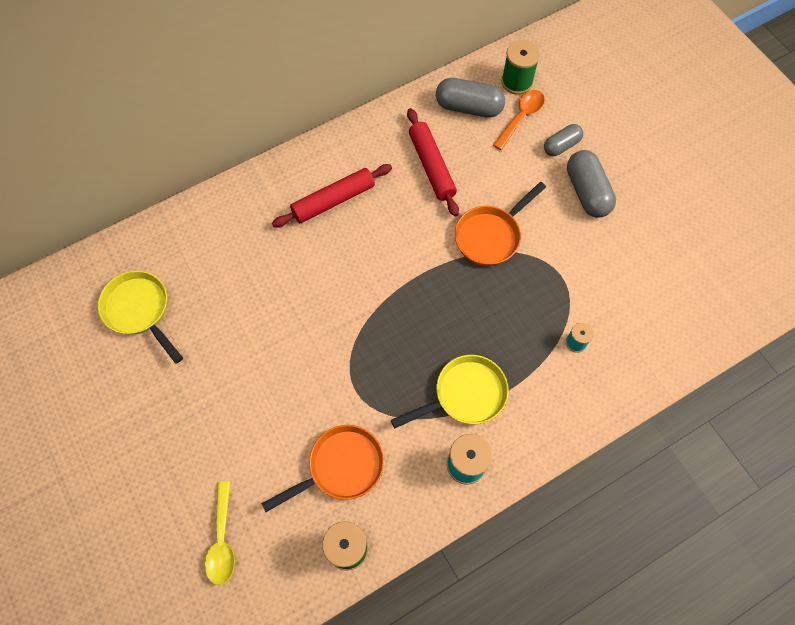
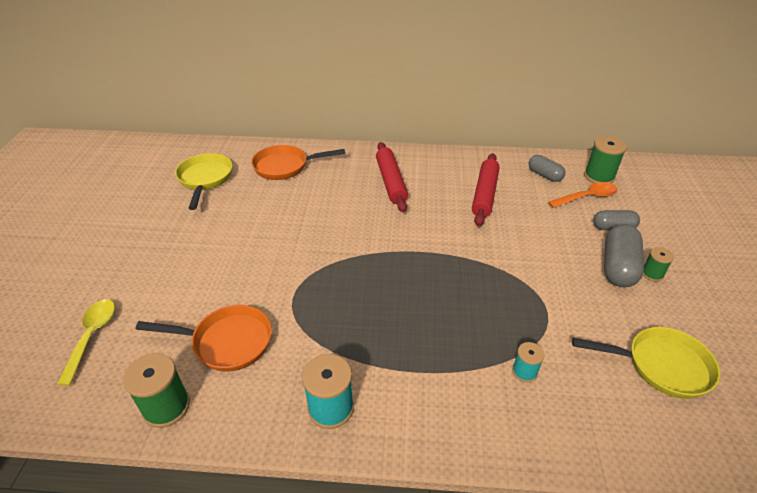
camera: 35 degrees right, 25 degrees down
(222, 540) = (92, 336): yellow spoon -> yellow spoon turned 150 degrees clockwise
(333, 200) = (391, 182): red rolling pin -> red rolling pin turned 75 degrees clockwise
(465, 395) = (380, 352): yellow pan -> yellow pan (661, 366)
(468, 107) = (544, 175): grey capsule -> grey capsule, size x0.63
(490, 236) = (500, 255): orange pan -> orange pan (285, 166)
(615, 184) = (652, 274): none -> green spool

